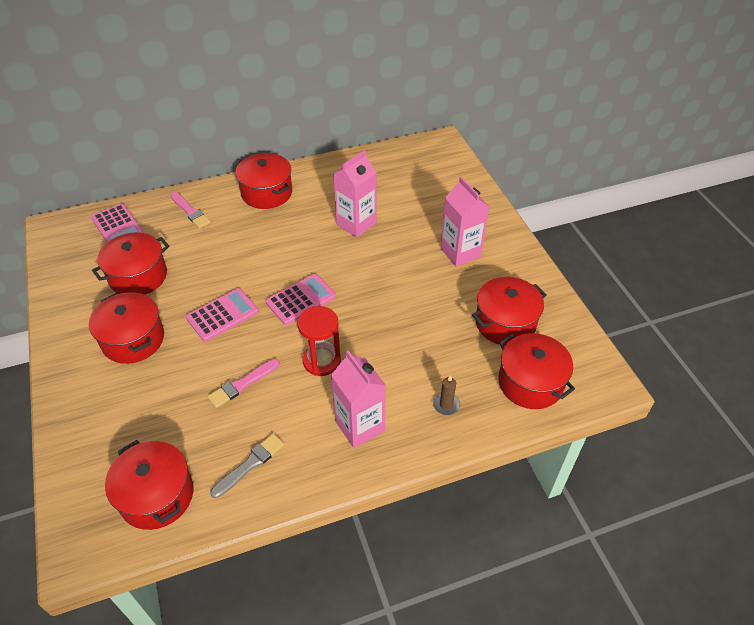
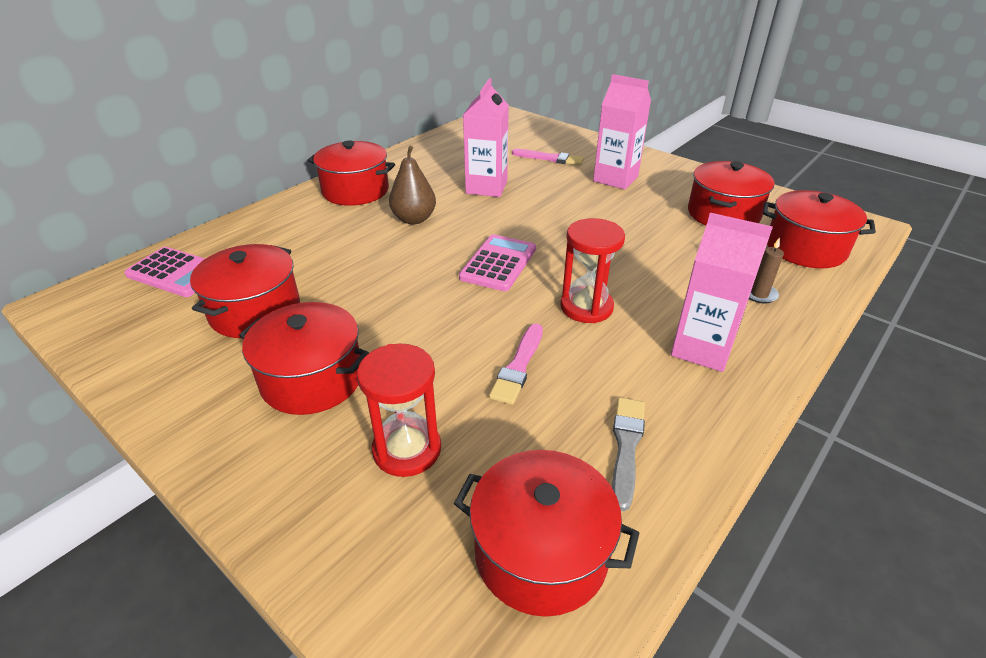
camera: 30 degrees left, 10 degrees down
(144, 407) = (407, 449): none -> red hourglass
(190, 211) = (272, 231): pink brush -> pink brush (550, 158)
(222, 315) = (416, 309): pink calculator -> none
(282, 236) = (414, 219): none -> brown pear

